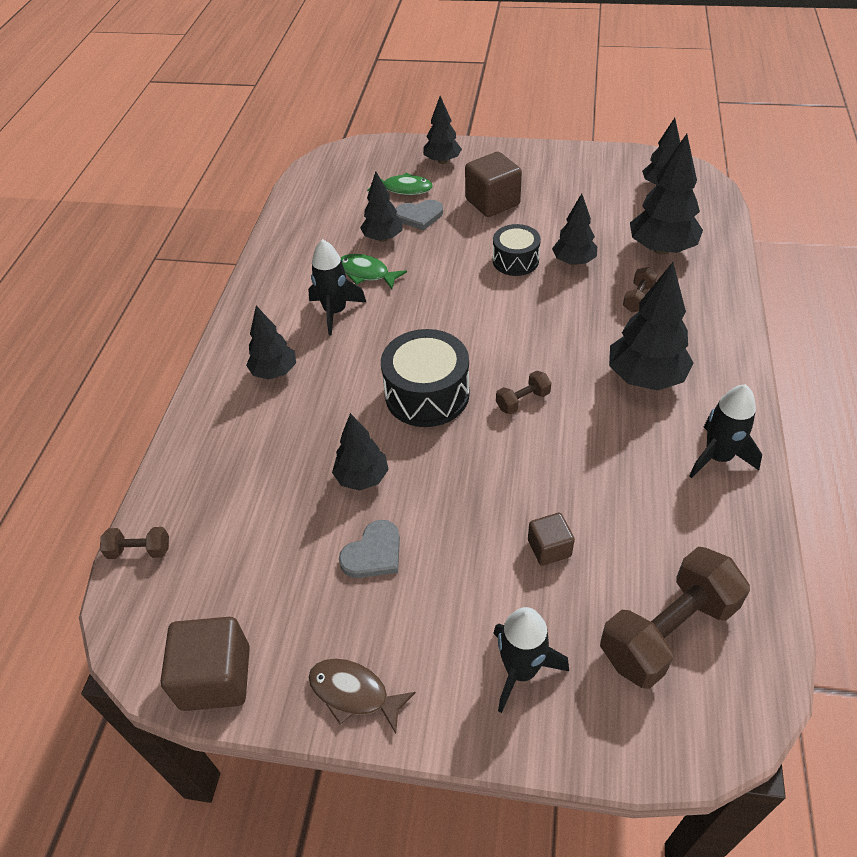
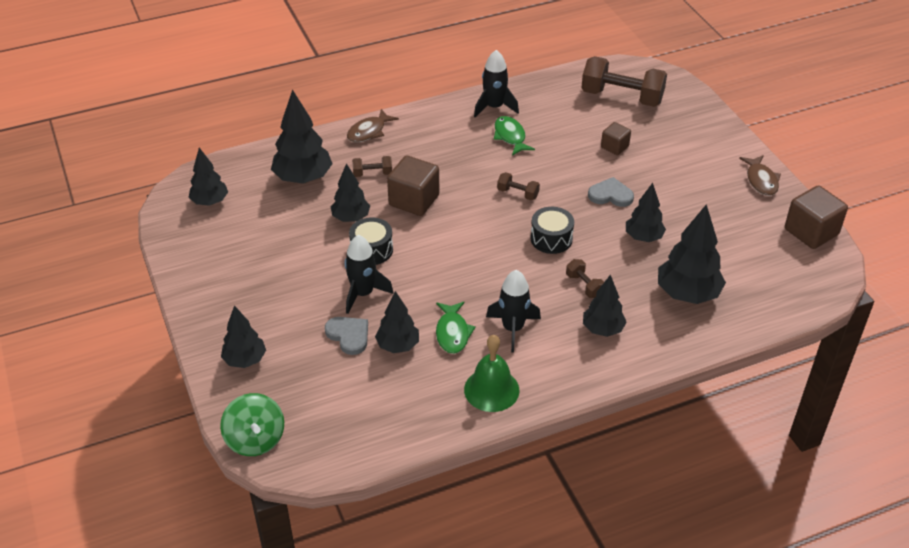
camera: 125 degrees left, 5 degrees down
(139, 550) = (791, 309): brown dumbbell -> brown dumbbell (584, 286)
(285, 272) = (491, 390): none -> green bell
(362, 149) = (255, 439): none -> green spinning top
(373, 553) = (685, 209): grey heart -> grey heart (610, 195)
(404, 189) = (311, 367): green fish -> green fish (510, 136)
(427, 394) = (551, 239): black drum -> black drum, size x0.63
(492, 202) = (296, 295): brown cube -> brown cube (414, 200)
(521, 670) = (690, 133): black rocket -> black rocket (363, 293)
(645, 378) = (451, 149): black tree -> black tree (687, 294)
(722, 321) = (369, 132): none -> brown fish

